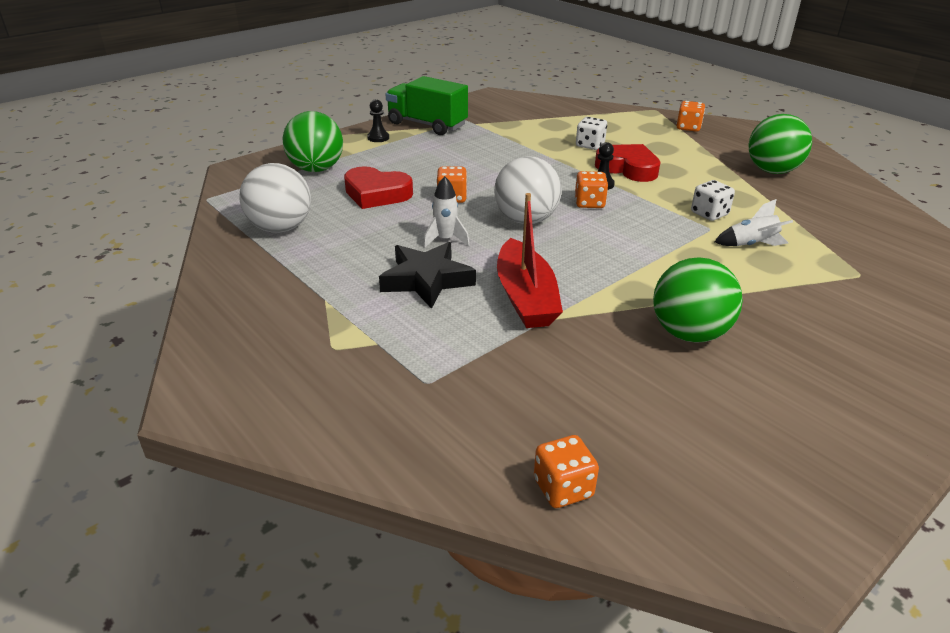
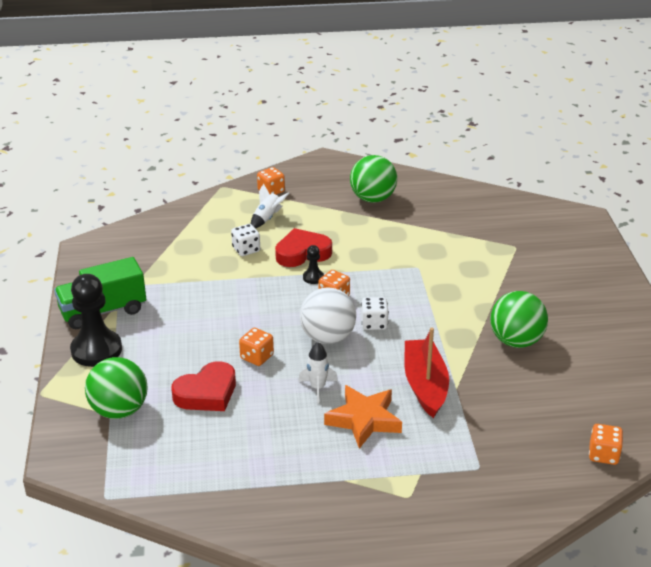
camera: 55 degrees left, 0 degrees up
(280, 228) = (211, 468): white ball -> none
(378, 138) = (96, 350): black pawn -> black pawn, size x2.18
(427, 280) = (364, 420): black star -> orange star
(525, 297) = (425, 385): red boat -> red boat turned 120 degrees counterclockwise
(709, 214) = (400, 257): white dice -> white dice (374, 323)
(751, 245) = (450, 264): white rocket -> white rocket (267, 218)

